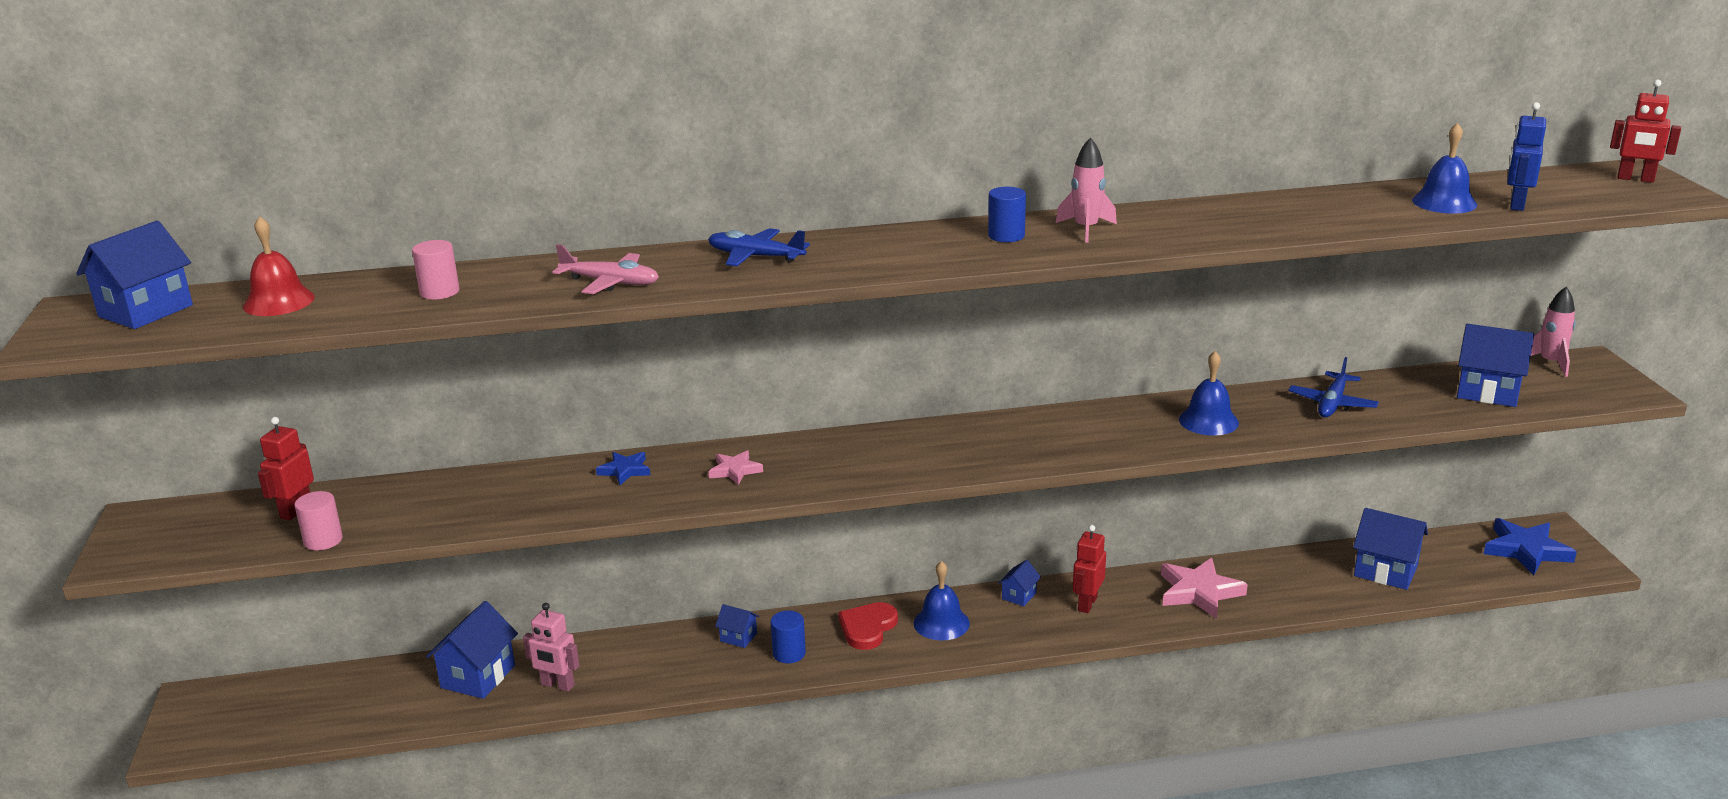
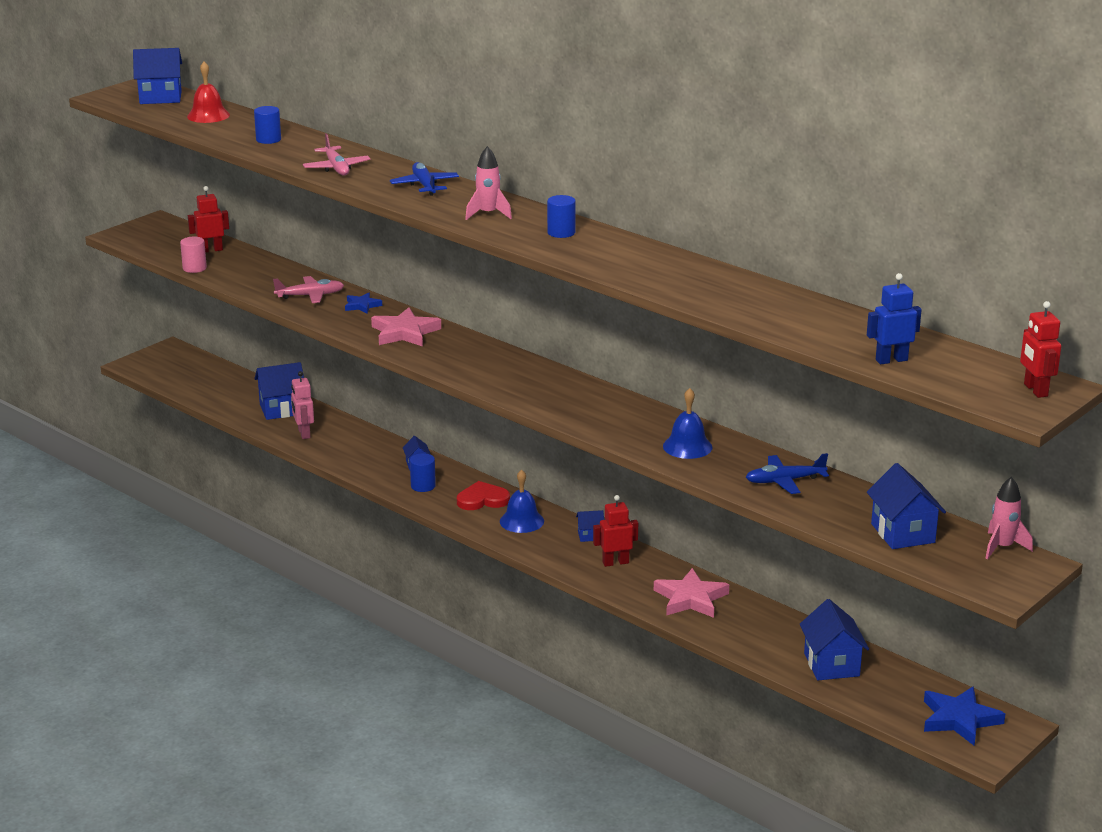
camera: 50 degrees right, 0 degrees up
(439, 292) = (268, 139): pink cylinder -> blue cylinder
(543, 492) = (310, 296): none -> pink plane
(735, 470) = (405, 332): pink star -> pink star, size x1.80
(1086, 229) = (609, 249): pink rocket -> pink rocket (488, 214)
(1444, 202) = (853, 337): blue bell -> none

